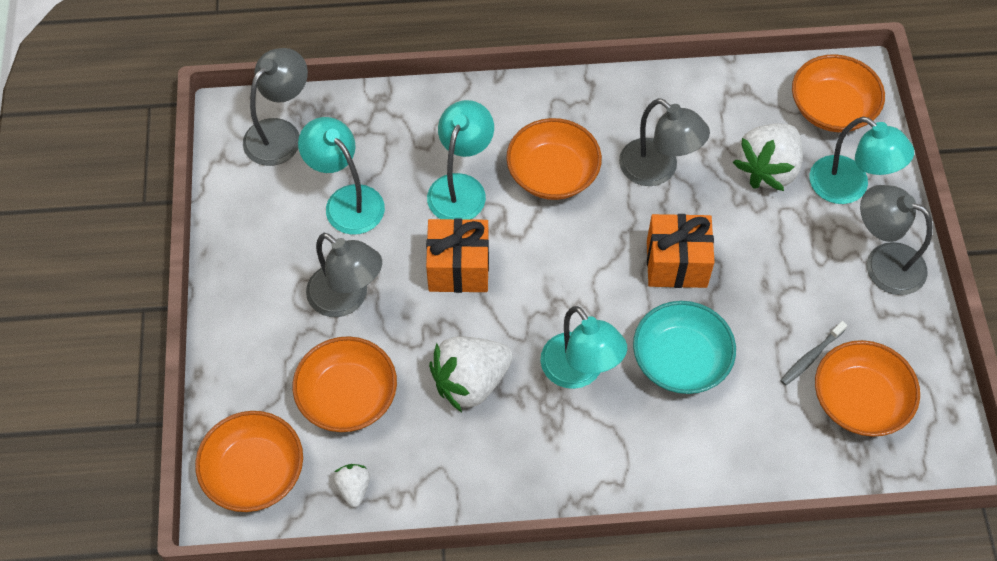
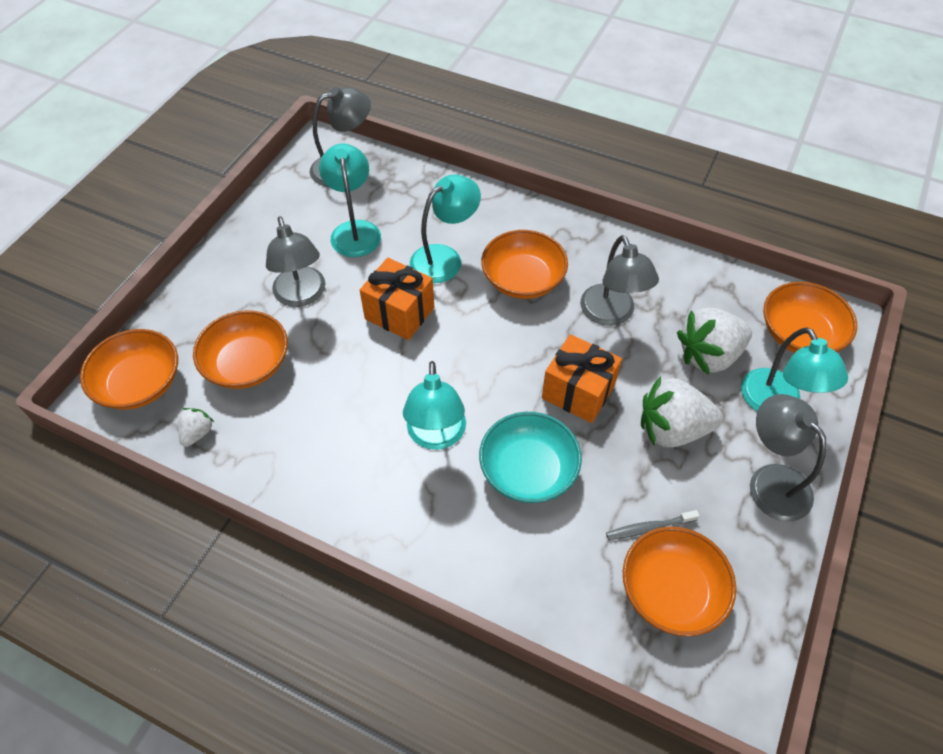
camera: 30 degrees right, 5 degrees down
(470, 382) = (345, 400): white strawberry -> white strawberry (672, 429)

